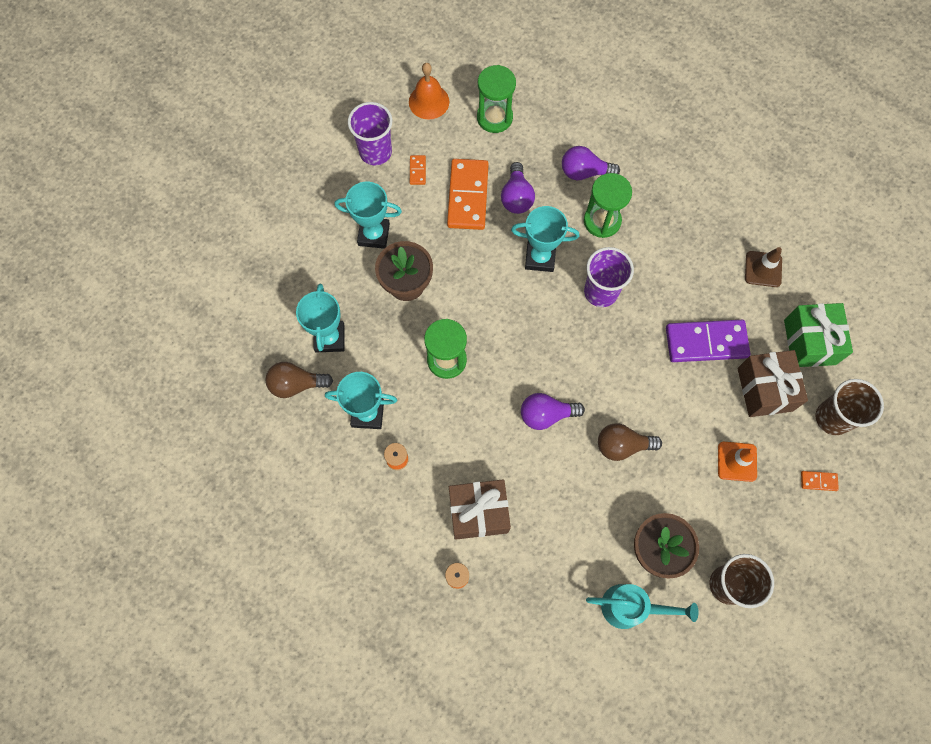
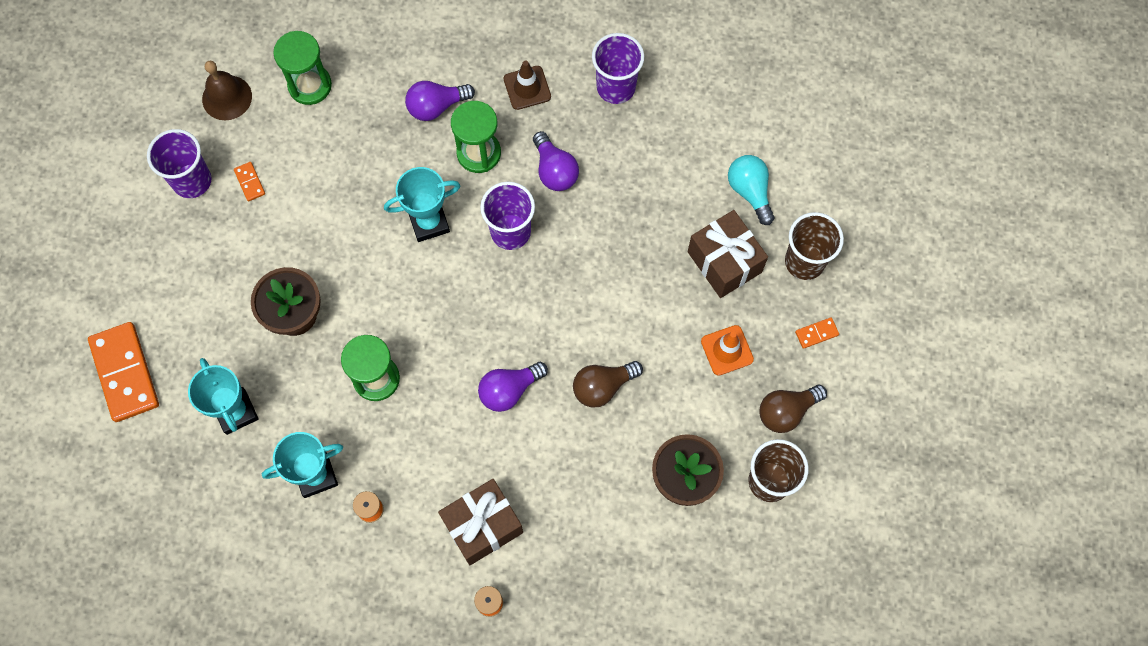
camera: 25 degrees left, 0 degrees up
(296, 384) = (222, 479): brown light bulb -> brown light bulb (786, 411)
(374, 235) = (233, 275): turquoise trophy -> none
(429, 101) = (227, 97): orange bell -> brown bell
(468, 196) = (319, 187): orange domino -> orange domino (125, 373)
(516, 197) = (374, 165): purple light bulb -> purple light bulb (554, 170)
(630, 607) = (681, 550): turquoise watering can -> none
(706, 342) = (644, 238): purple domino -> none
(733, 215) = (616, 87): none -> purple cup
(763, 269) = (671, 133): brown traffic cone -> brown traffic cone (527, 88)
(809, 342) = (750, 191): green gift -> turquoise light bulb

